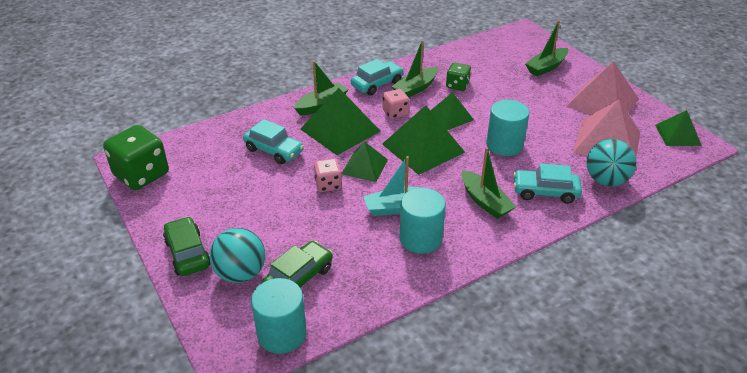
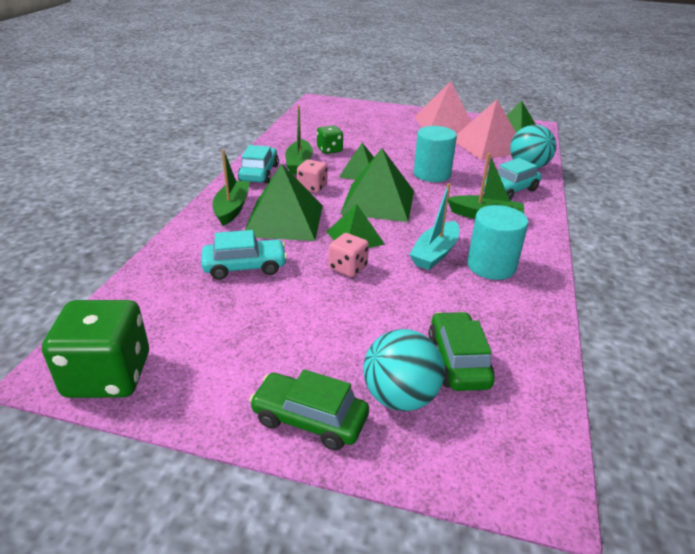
camera: 45 degrees left, 5 degrees down
(282, 334) = (531, 422): turquoise cylinder -> none
(546, 67) = (373, 117): green boat -> none

